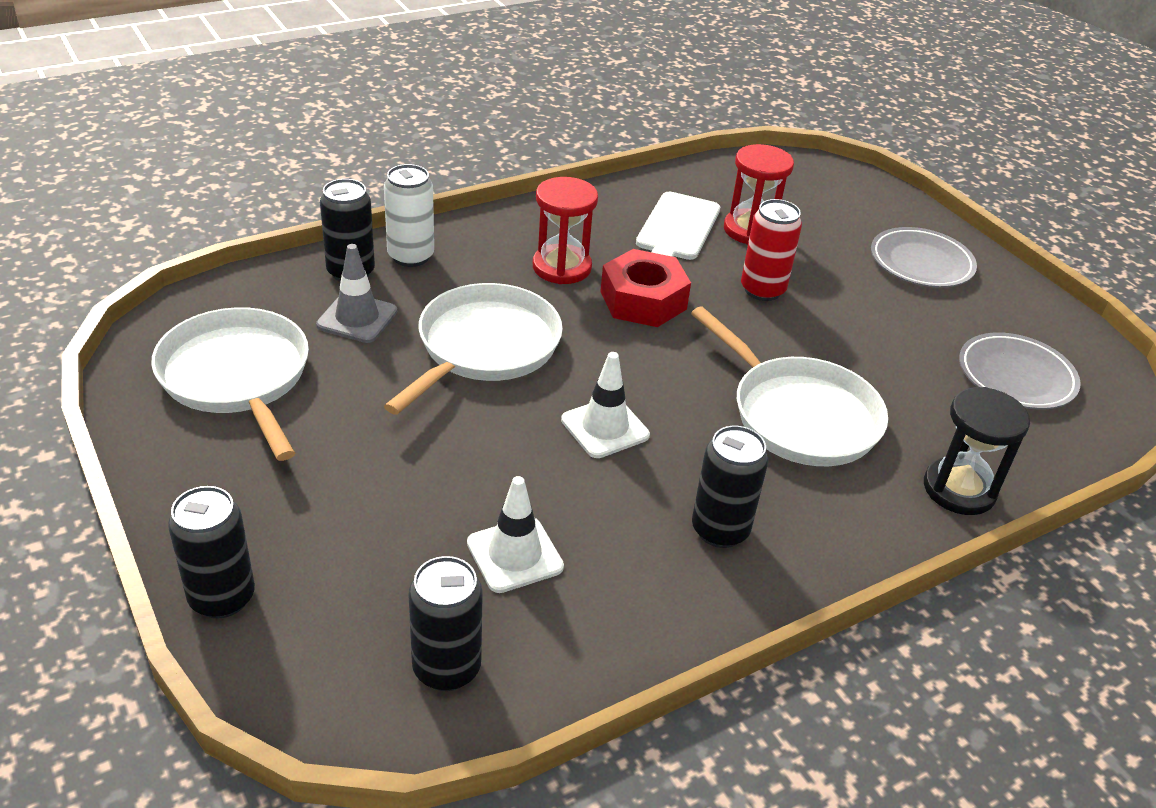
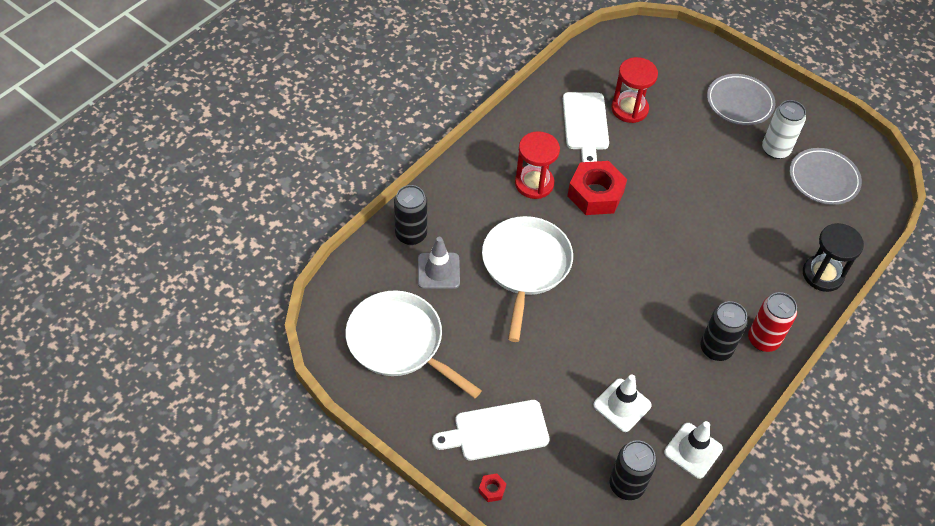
camera: 20 degrees left, 15 degrees up
(222, 597) = (492, 489): black can -> red nut
(291, 524) = (497, 431): none -> white cutting board
(411, 256) = (438, 207): white can -> white can (775, 150)
(605, 428) = (623, 301): white traffic cone -> white traffic cone (693, 450)
(762, 290) = (659, 160): red can -> red can (763, 340)
(799, 415) = (722, 253): white pan -> none

